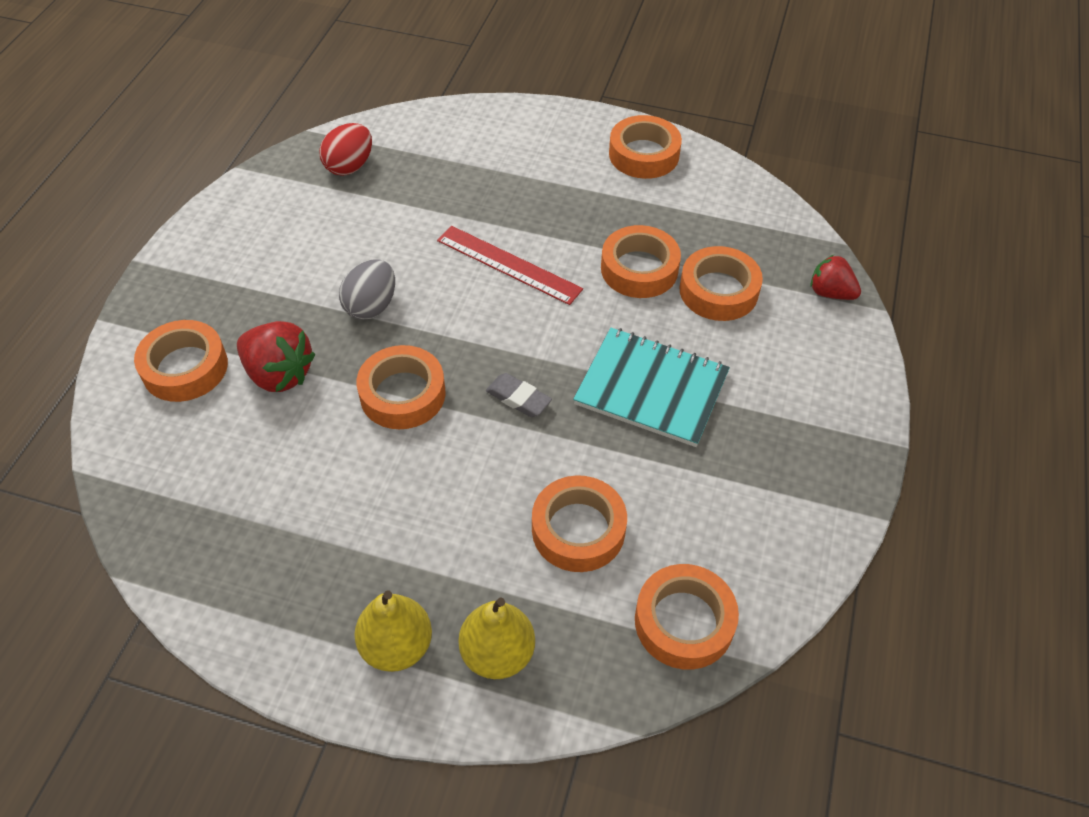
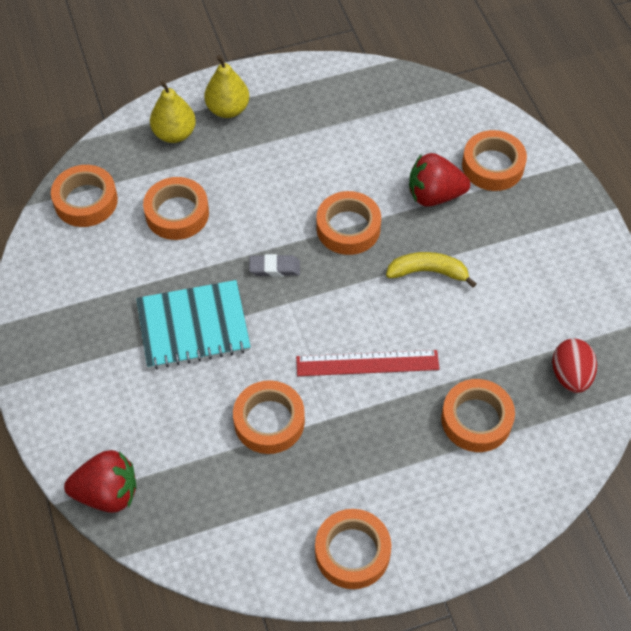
camera: 145 degrees right, 5 degrees up
(371, 306) = (428, 272): grey egg -> yellow banana
(718, 291) = (196, 439): orange tape -> orange tape (476, 419)
(830, 293) = (107, 493): red strawberry -> red strawberry, size x1.53

